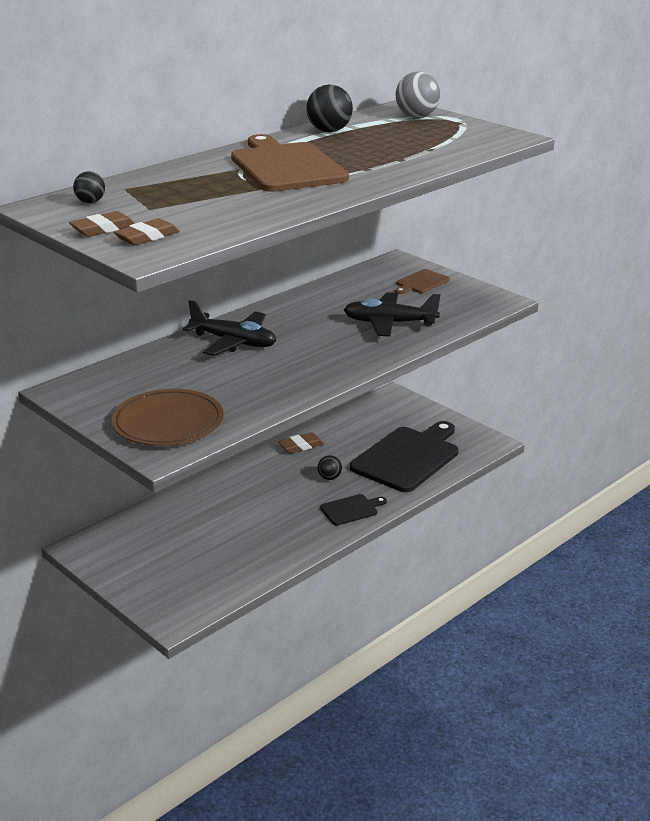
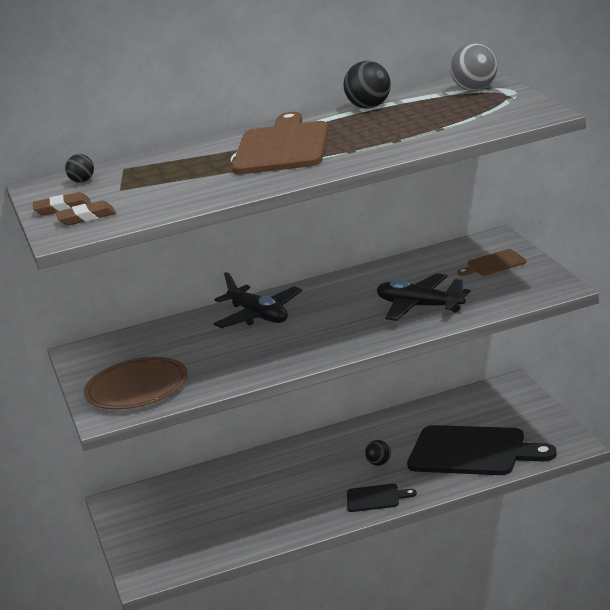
camera: 30 degrees right, 5 degrees down
(301, 446) = (376, 428): brown eraser -> none
(408, 457) = (472, 452): black cutting board -> black cutting board turned 45 degrees clockwise

